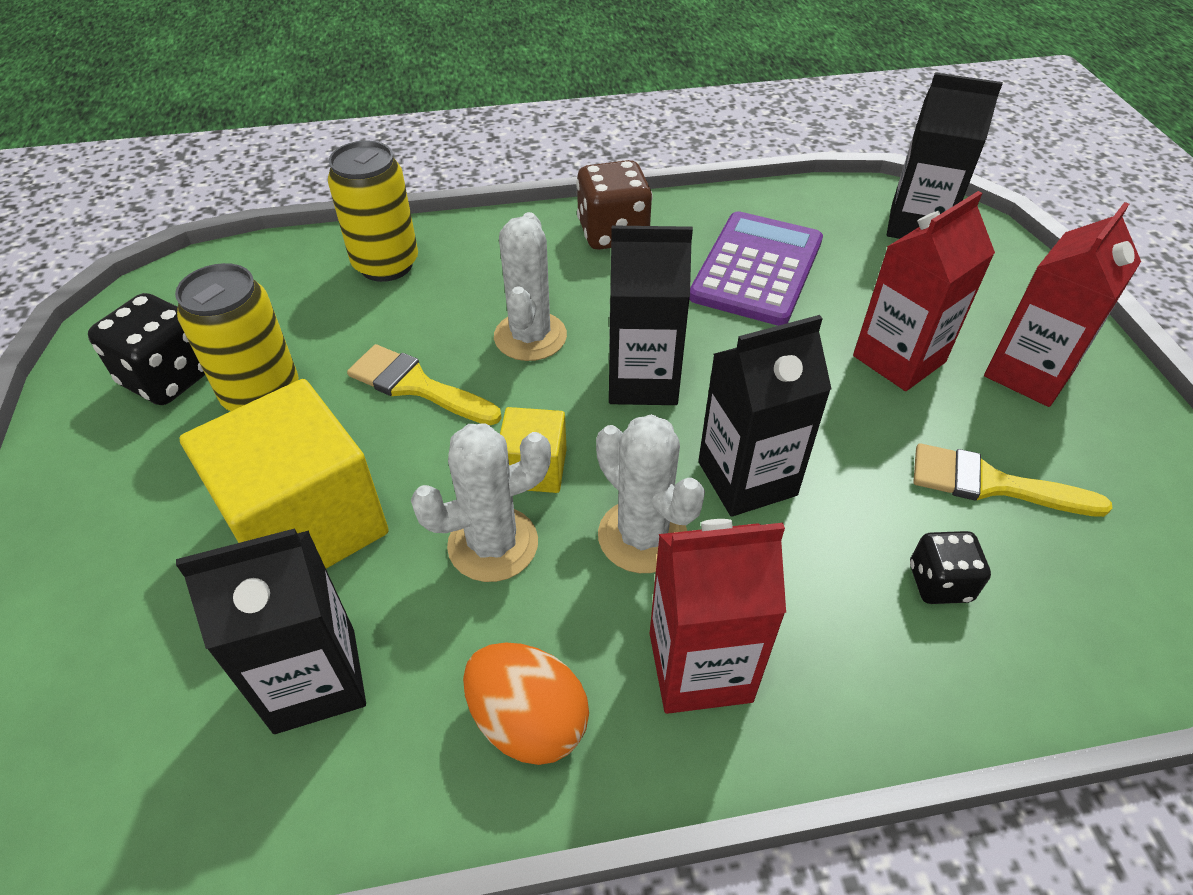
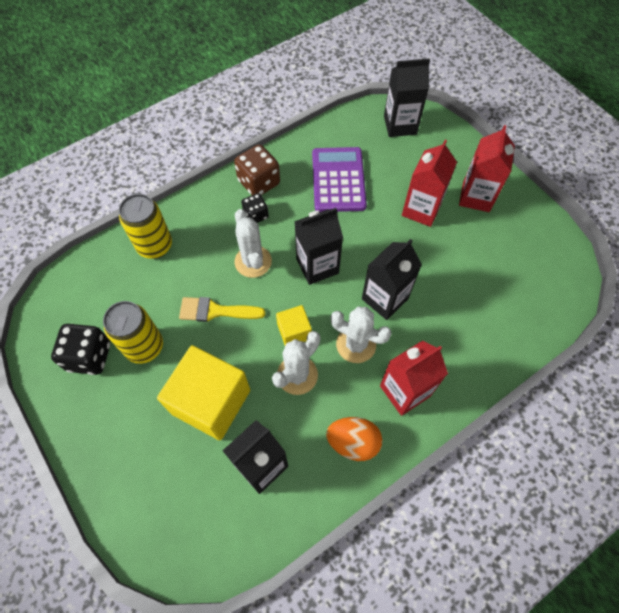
camera: 25 degrees left, 15 degrees up
(939, 583) = (476, 316): black dice -> black dice (256, 215)
(991, 484) = (480, 261): yellow brush -> none

